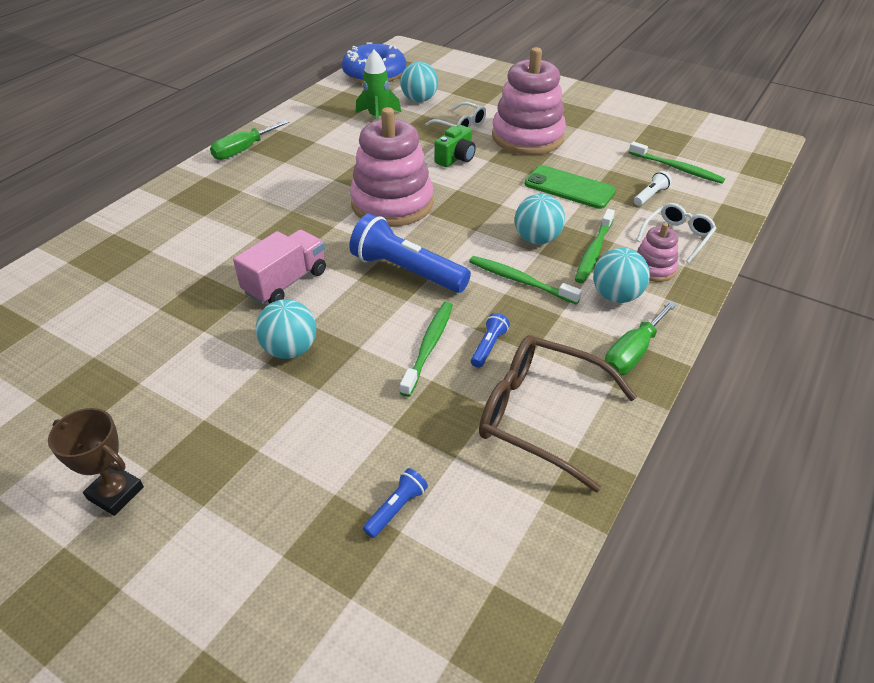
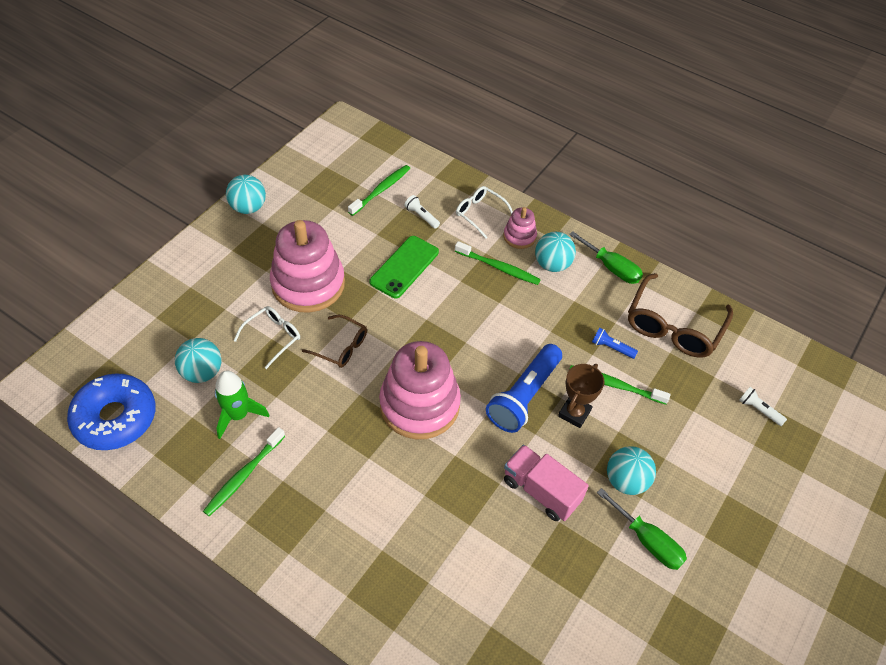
camera: 90 degrees left, 10 degrees up
(115, 493) = (780, 585): brown trophy -> brown trophy (574, 413)
(243, 150) = (291, 558): green screwdriver -> green screwdriver (647, 541)
(396, 508) = (759, 410): blue flashlight -> white flashlight
(456, 158) = (341, 347): green camera -> brown glasses
(520, 281) = (536, 319): green toothbrush -> green toothbrush (244, 475)
(537, 239) = (481, 301): turquoise ball -> turquoise ball (248, 207)

